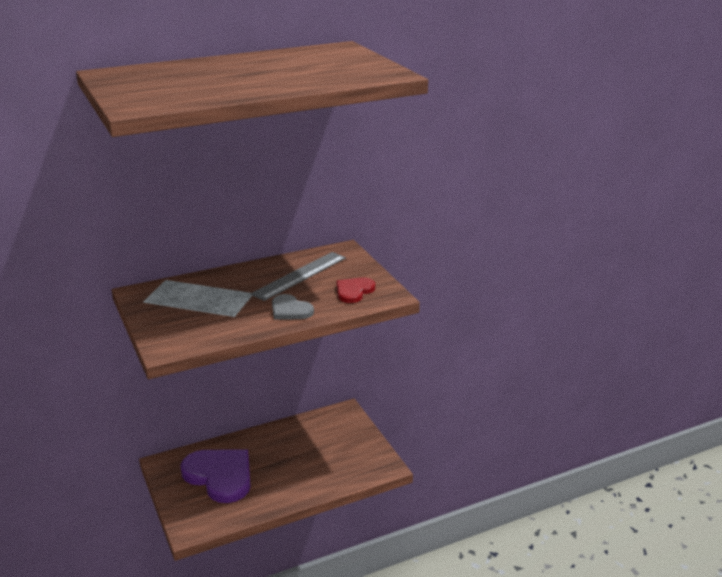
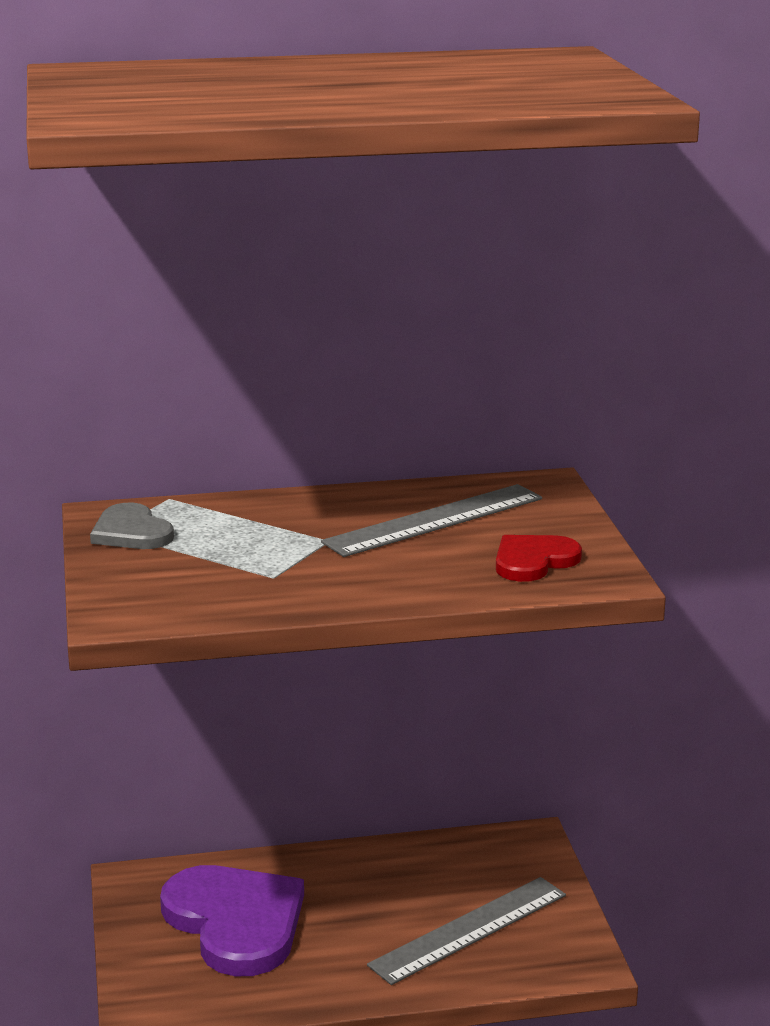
camera: 15 degrees right, 5 degrees down
(290, 310) = (388, 579): grey heart -> grey heart (131, 532)
(330, 460) = (469, 930): none -> grey ruler

